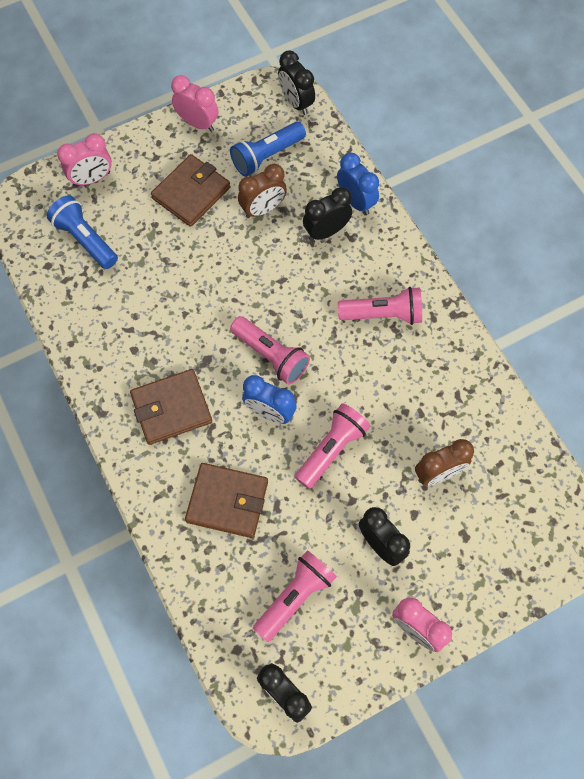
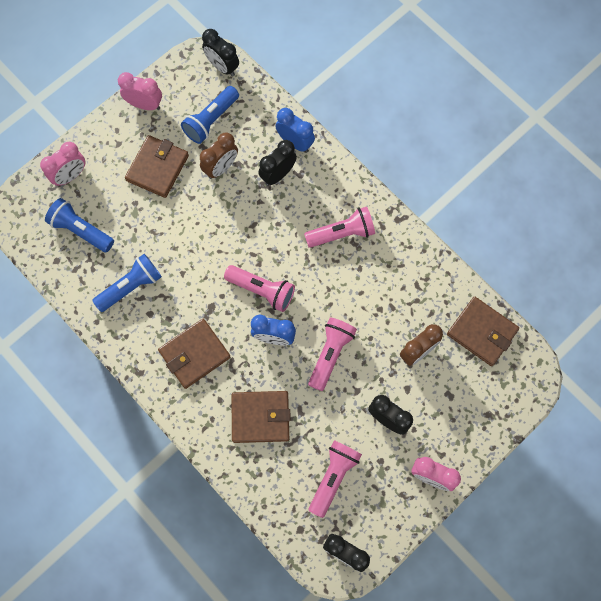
camera: 15 degrees left, 5 degrees up
(121, 314) = (131, 287): none -> blue flashlight
(523, 470) = (482, 332): none -> brown wallet

